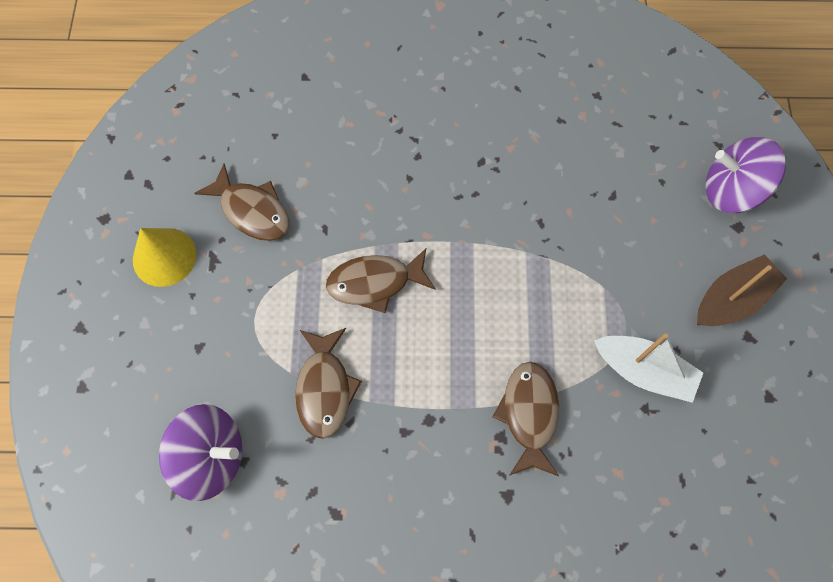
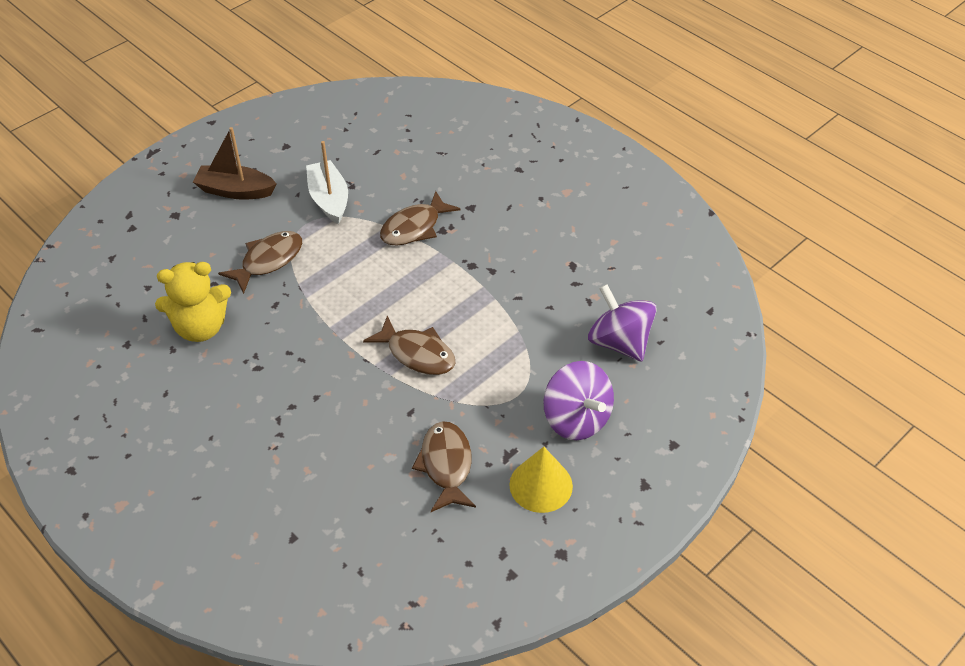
camera: 135 degrees left, 20 degrees down
(325, 388) = (514, 324): brown fish -> brown fish (268, 261)
(566, 153) = (201, 327): none -> yellow teddy bear
(731, 190) = (147, 232): purple spinning top -> purple spinning top (576, 419)

